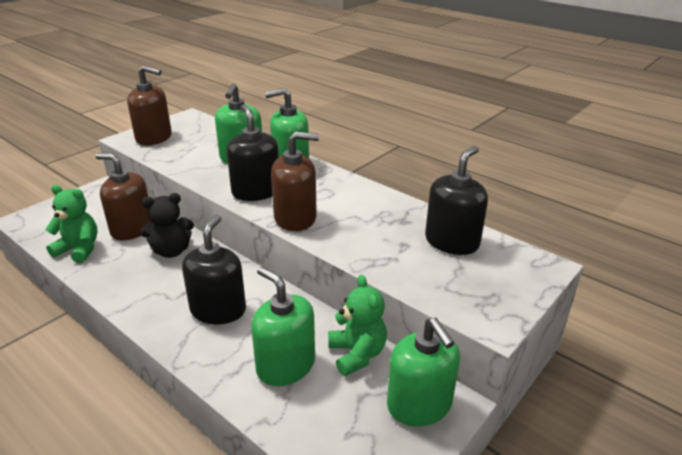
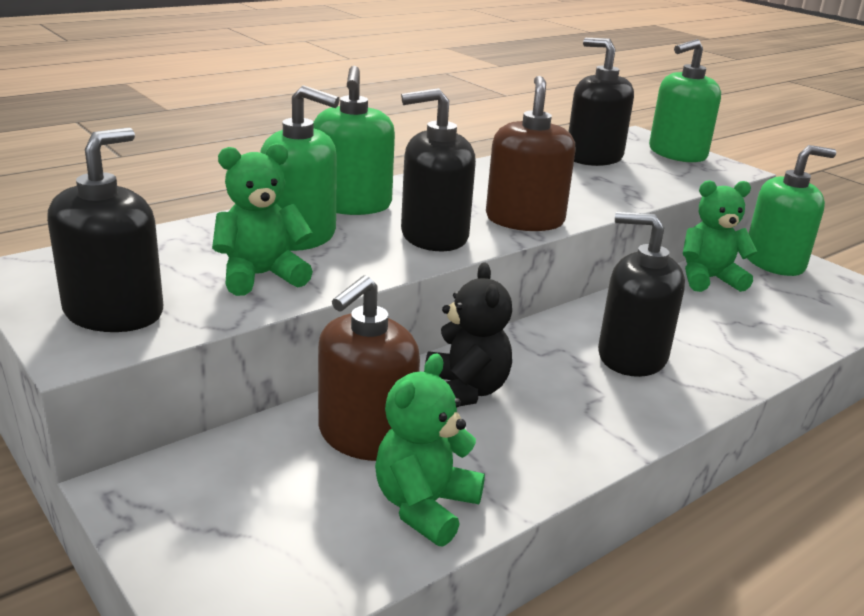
camera: 80 degrees left, 5 degrees down
(154, 138) = (114, 312): brown soap dispenser -> black soap dispenser
(193, 157) = (261, 276): none -> green teddy bear
(285, 365) = (735, 320): green soap dispenser -> green soap dispenser (677, 153)

